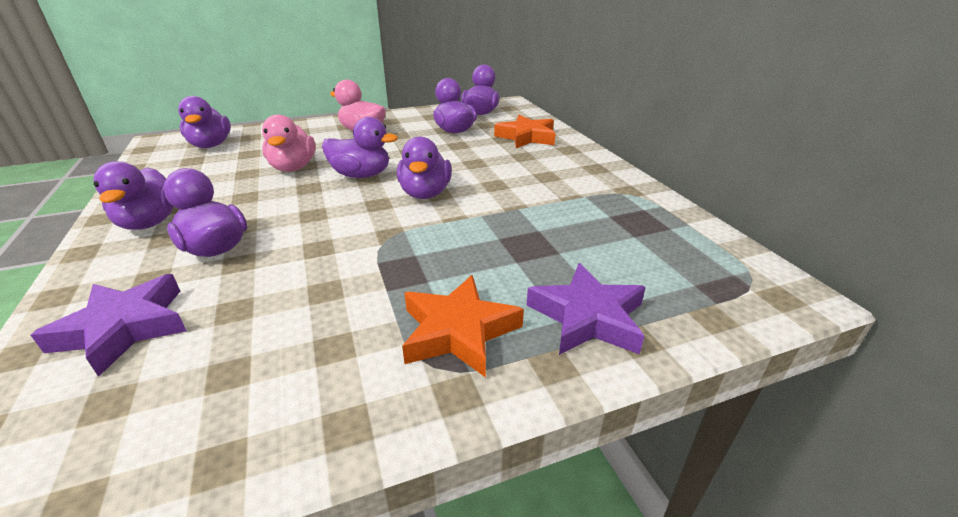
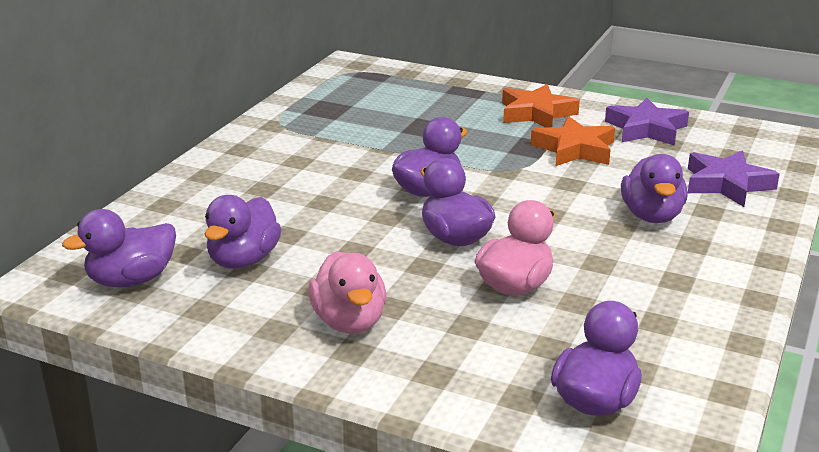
camera: 135 degrees left, 5 degrees down
(150, 222) = (706, 269): purple duck -> none
(526, 137) = (197, 208): orange star -> orange star (574, 149)
(587, 317) = (464, 94): purple star -> purple star (646, 129)

